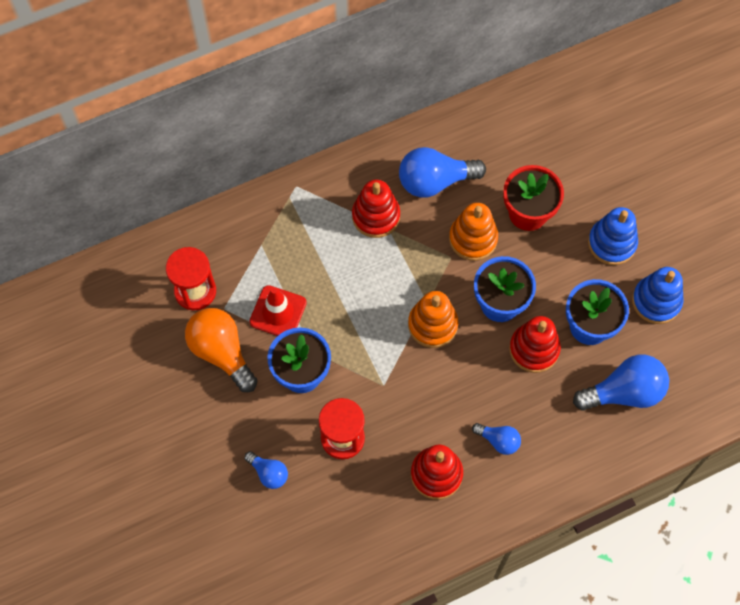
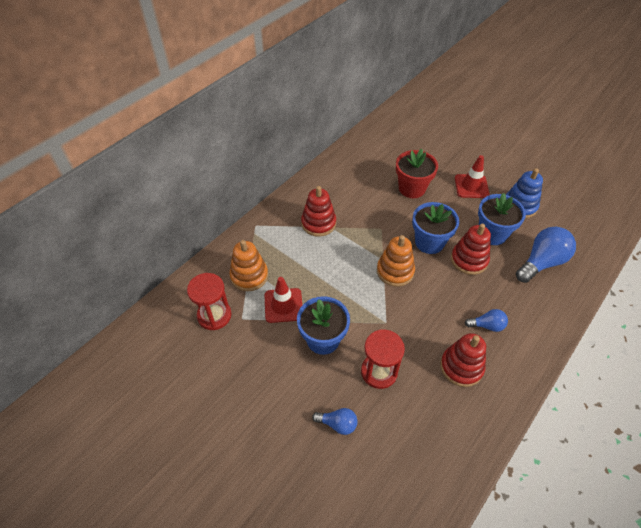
camera: 25 degrees left, 15 degrees down
(221, 352) = (255, 349): orange light bulb -> none
(435, 181) = (344, 192): blue light bulb -> none
(473, 239) = (388, 213): orange stacking toy -> orange stacking toy (249, 276)
(612, 243) = (471, 186): blue stacking toy -> red traffic cone

